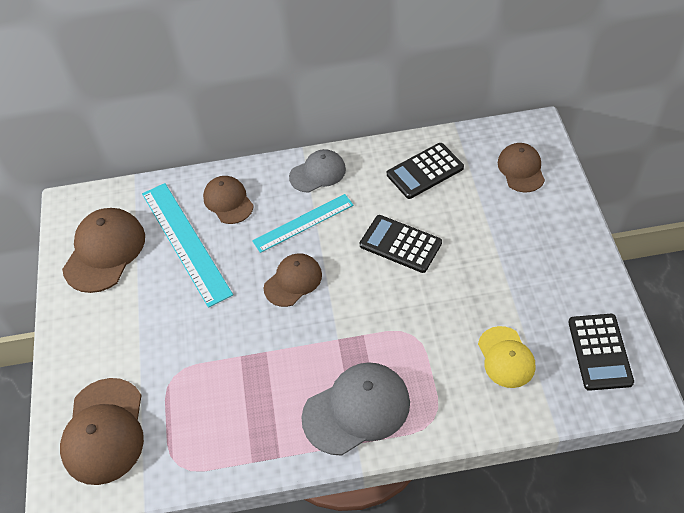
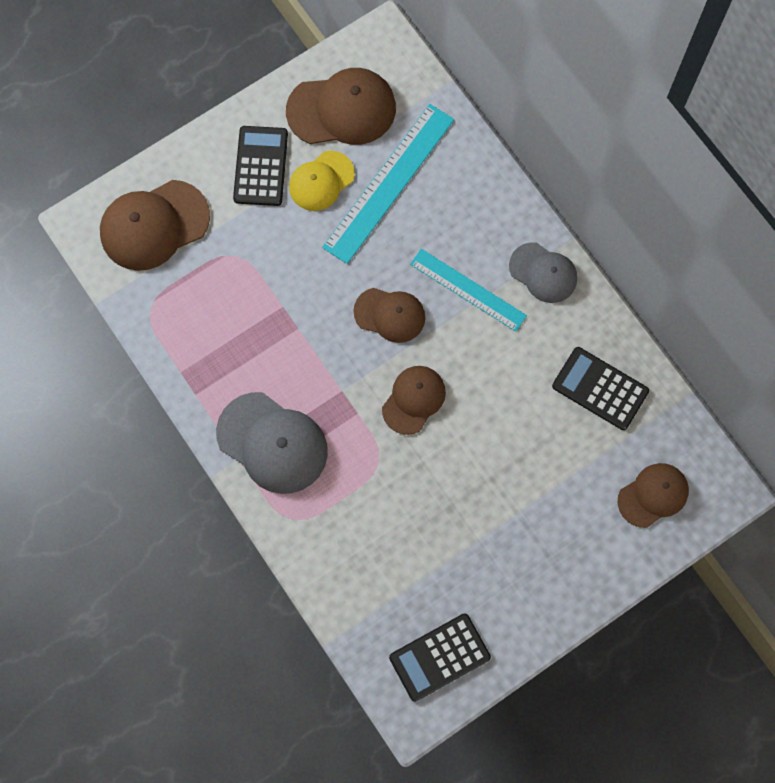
camera: 60 degrees right, 20 degrees up
(228, 201) = (461, 198): brown cap -> brown cap (413, 400)
(400, 244) = (485, 403): black calculator -> black calculator (261, 166)
(506, 357) = (392, 564): yellow cap -> yellow cap (321, 181)

